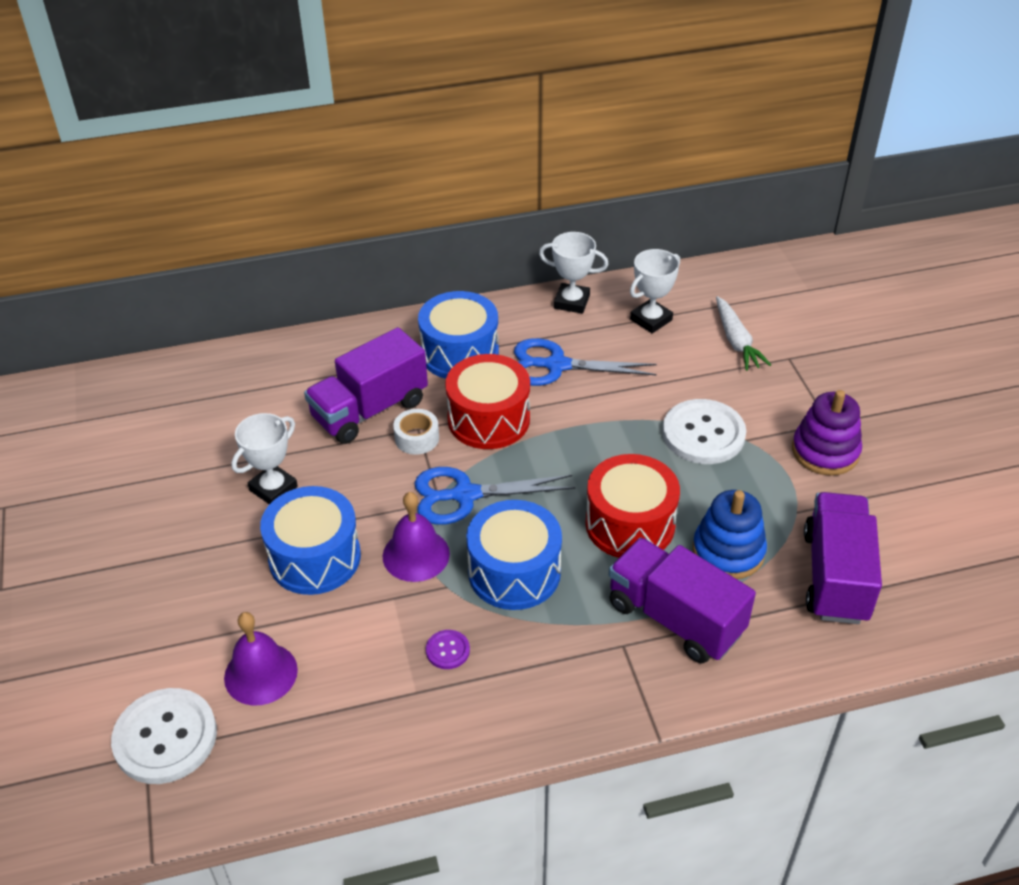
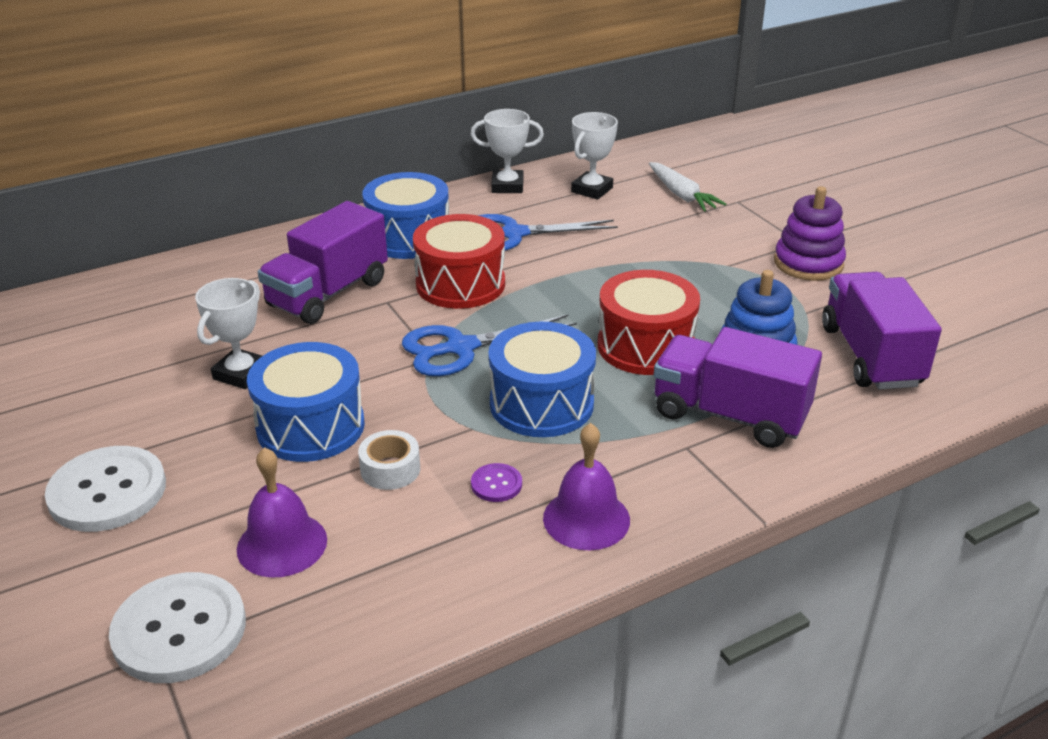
camera: 15 degrees left, 10 degrees down
(416, 555) = (426, 406): purple bell -> purple bell (586, 519)
(417, 438) = (389, 309): white tape -> white tape (390, 469)
(703, 434) = (685, 266): white button -> white button (107, 491)

